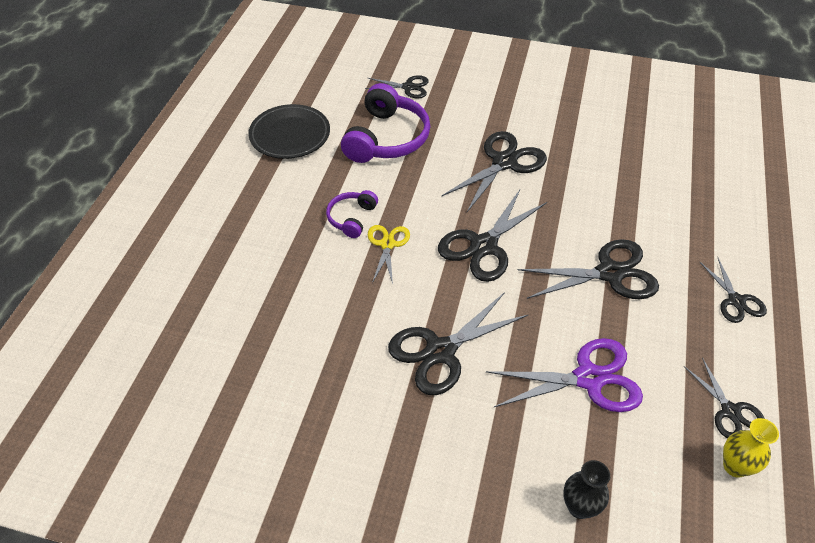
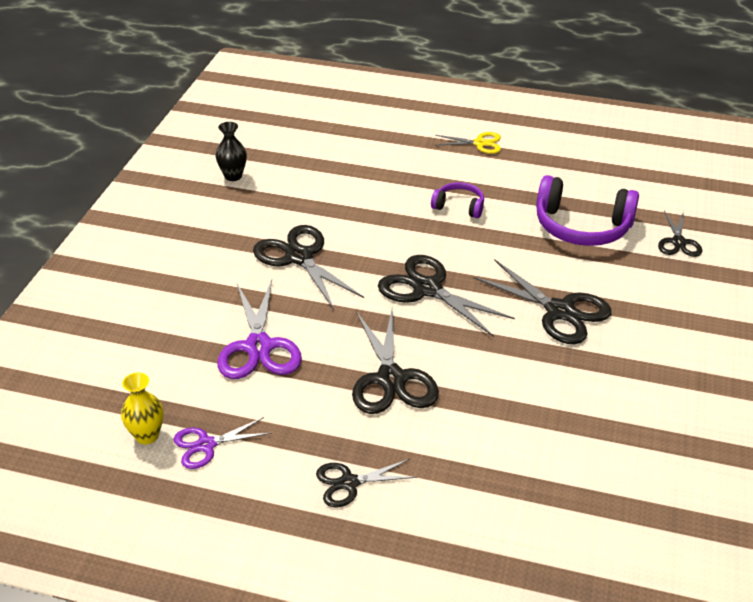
camera: 90 degrees right, 10 degrees down
(290, 135) = (572, 166): black plate -> none
(387, 244) = (426, 228): yellow scissors -> yellow scissors (480, 143)
(579, 507) = (135, 327): black vase -> black vase (233, 176)
(730, 411) = (206, 445): black scissors -> purple scissors

